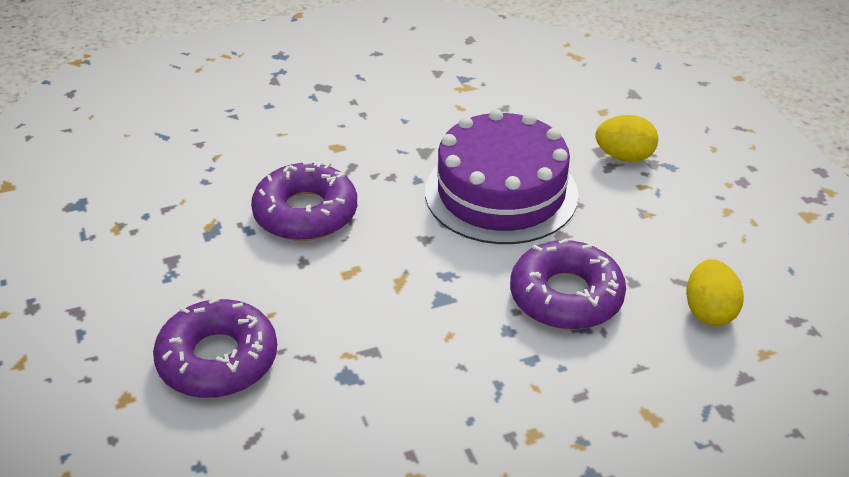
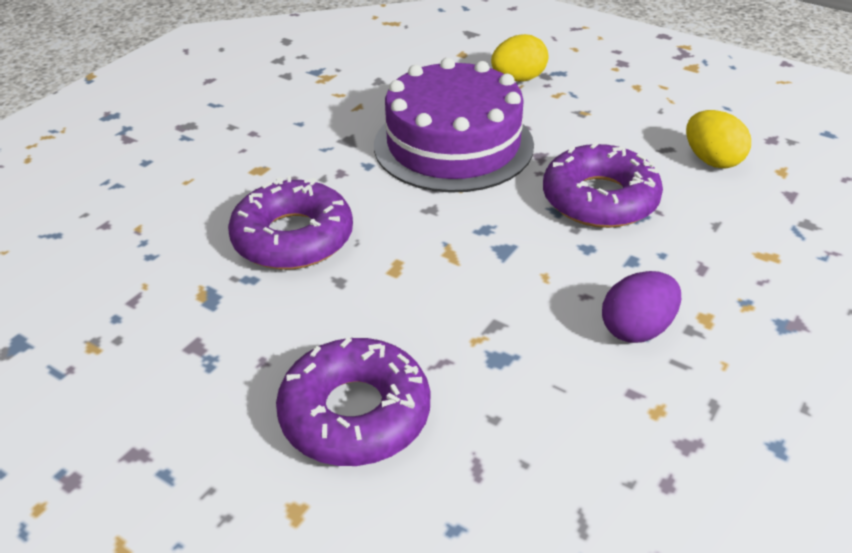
camera: 35 degrees left, 0 degrees up
(469, 412) = (637, 329): none -> purple egg

